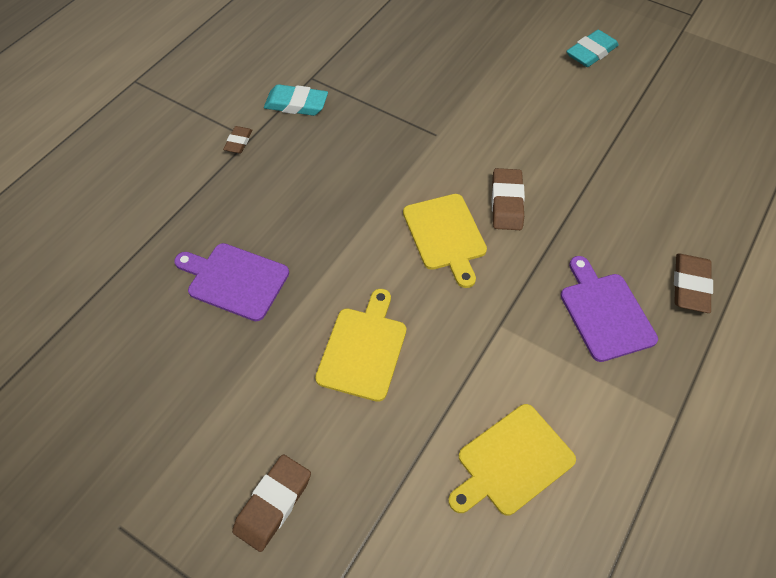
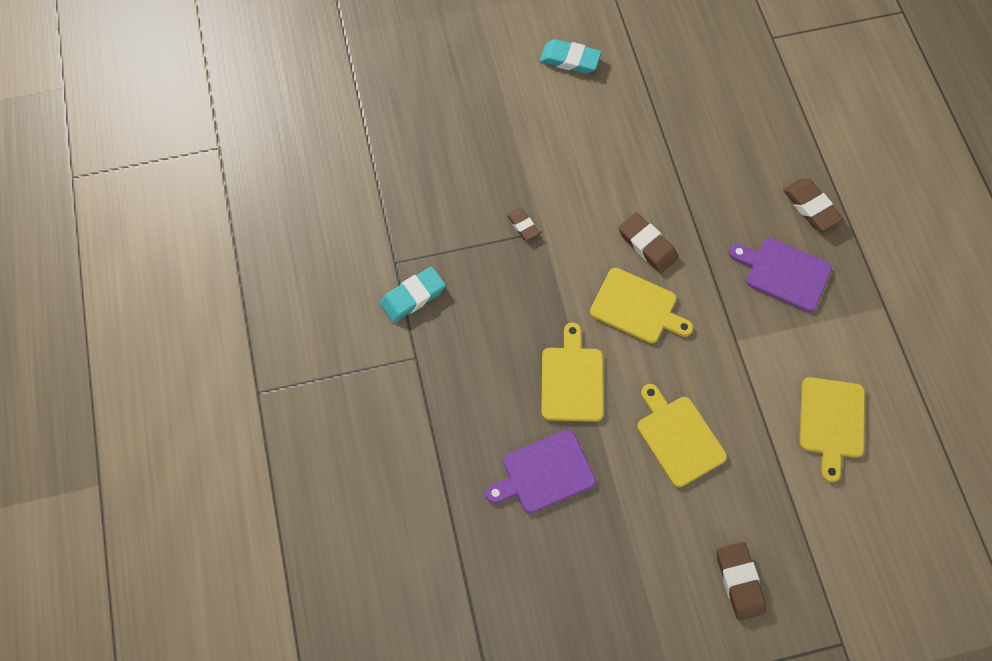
camera: 45 degrees left, 10 degrees up
(238, 142) = (411, 368): brown eraser -> brown eraser (522, 225)
(334, 240) = (572, 380): none -> yellow cutting board
(591, 52) = (570, 60): turquoise eraser -> turquoise eraser turned 75 degrees counterclockwise

